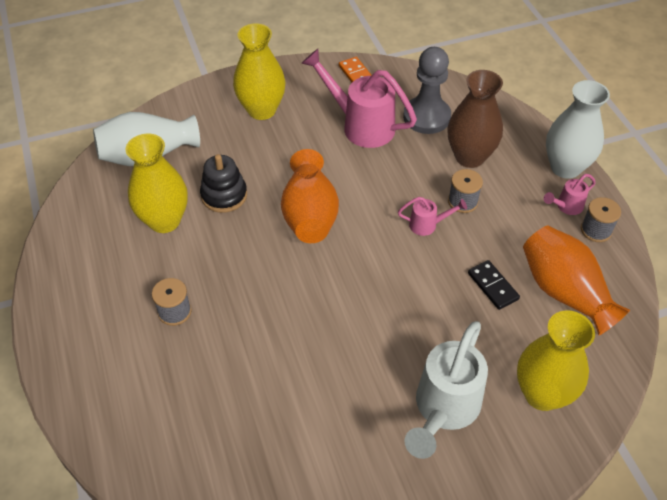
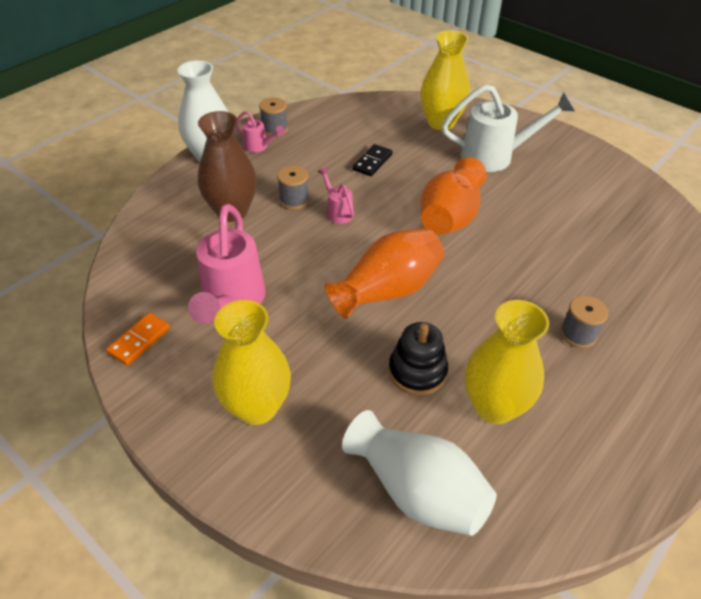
camera: 120 degrees left, 5 degrees down
(426, 117) = (188, 257): grey pawn -> none
(564, 292) = (348, 131): orange vase -> orange vase (450, 217)

